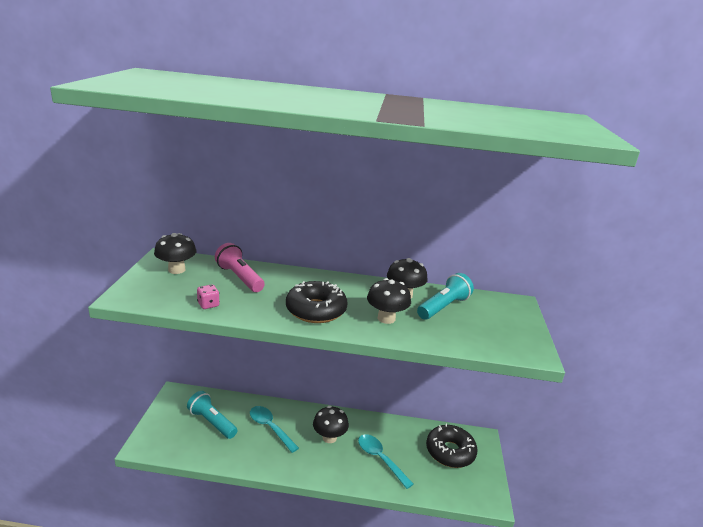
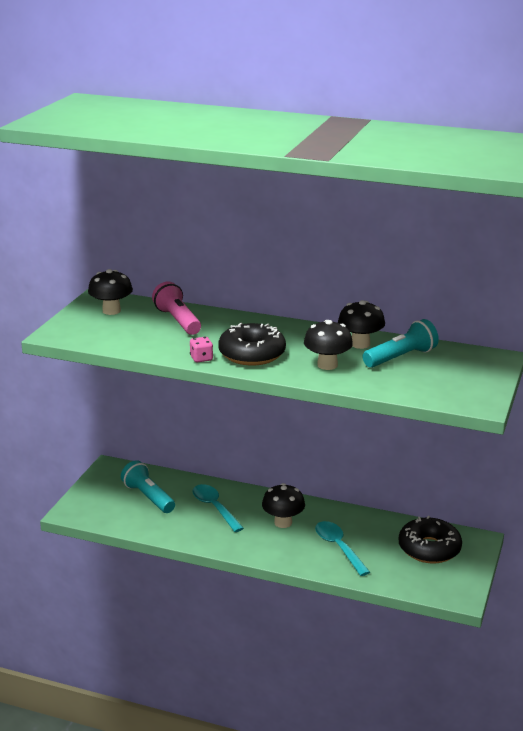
camera: 15 degrees right, 0 degrees up
(208, 304) = (139, 344): pink dice -> pink dice (201, 358)

